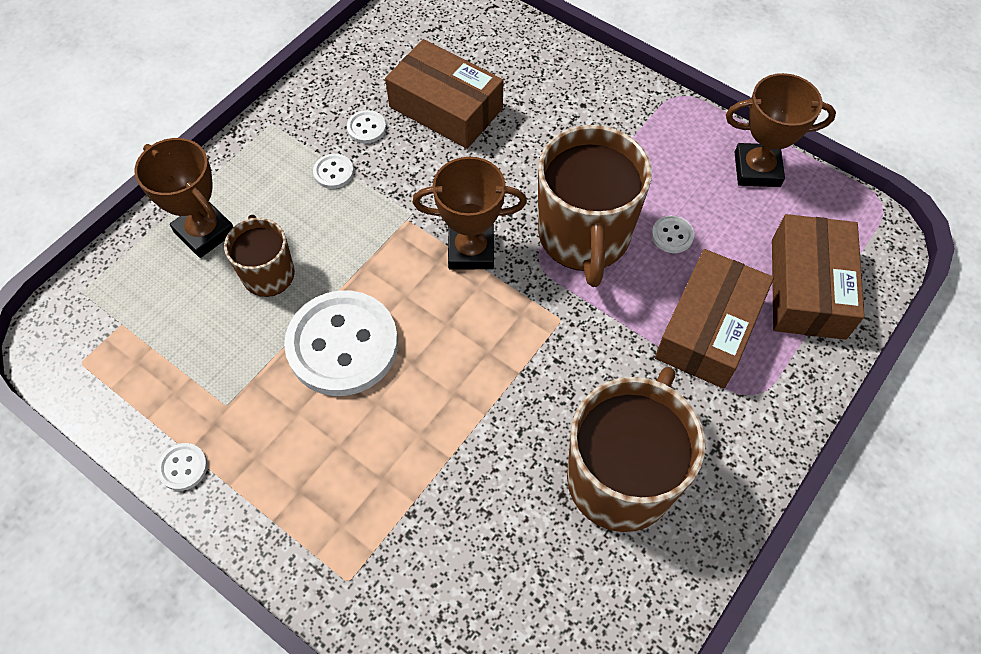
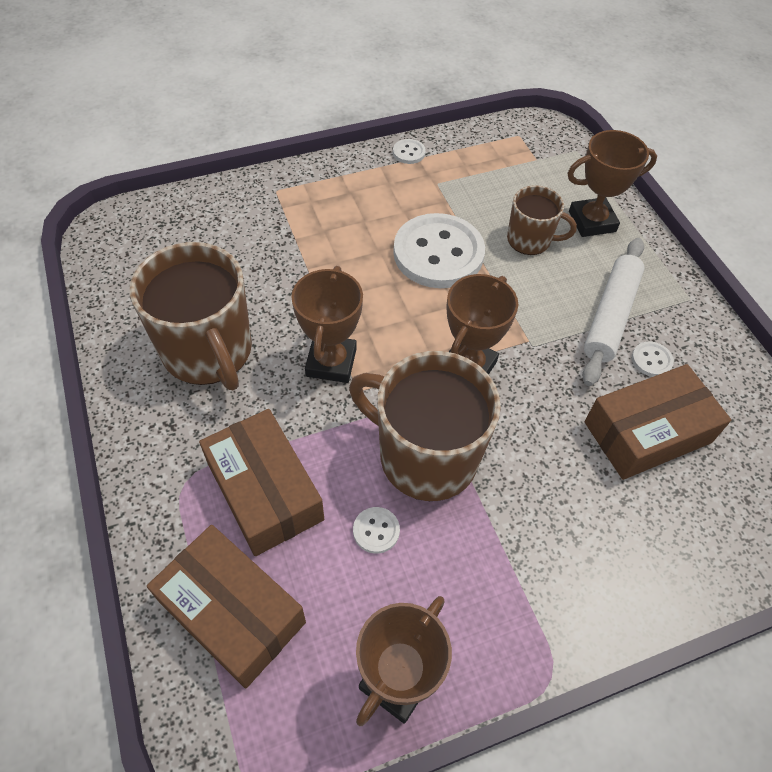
camera: 120 degrees right, 5 degrees down
(333, 172) = (610, 316): white button -> white rolling pin
(549, 359) = (331, 362): none -> brown trophy

